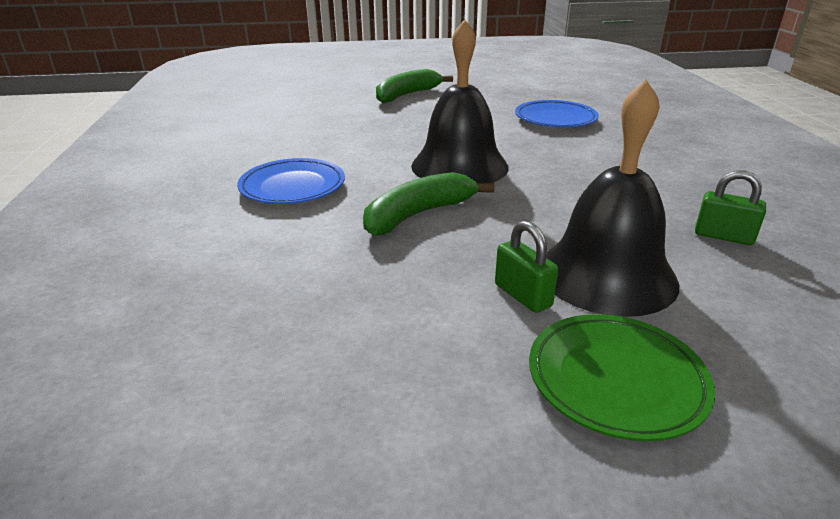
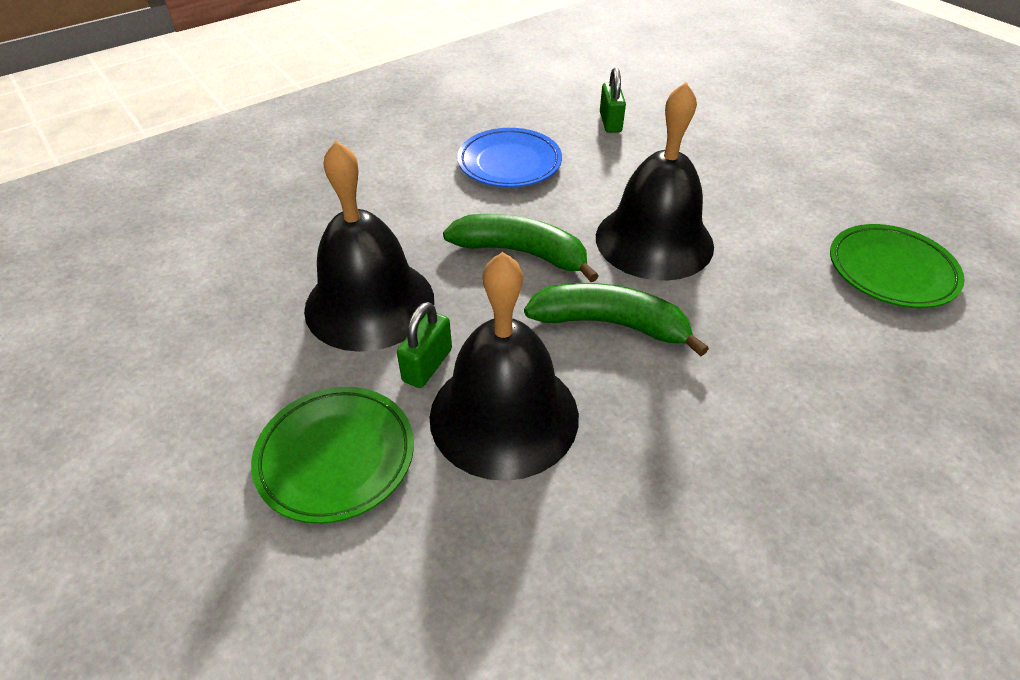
camera: 60 degrees right, 15 degrees up
(407, 95) = (812, 132): green banana -> green banana (610, 324)
(408, 306) = (369, 303): none -> black bell
(555, 119) = (891, 271): blue plate -> green plate
(723, 236) = (672, 507): green padlock -> green padlock (610, 122)

